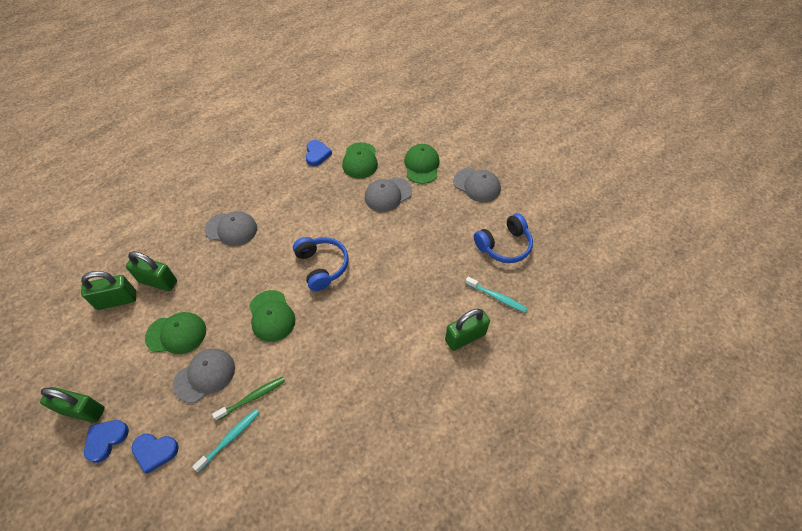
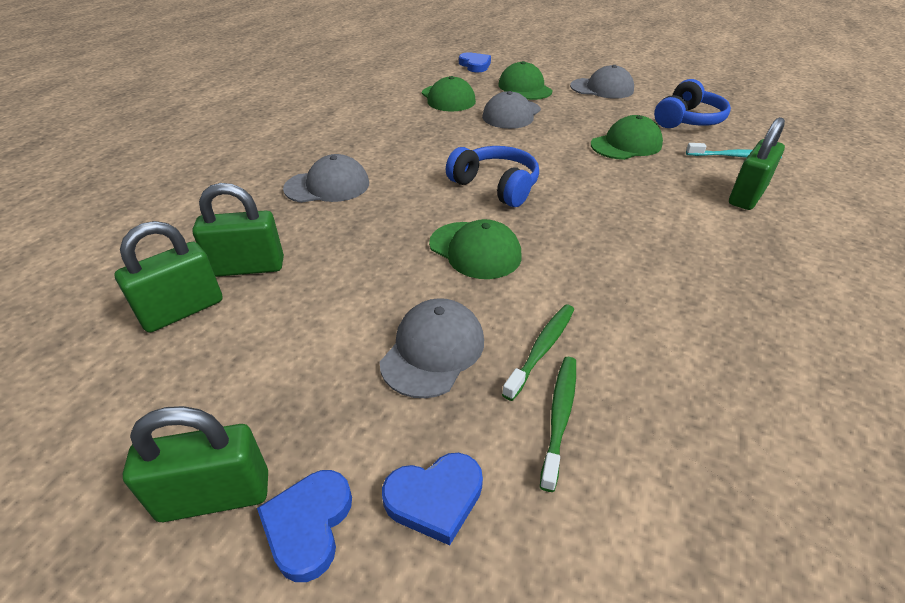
camera: 25 degrees left, 15 degrees down
(176, 334) = (334, 317): green cap -> green cap (626, 145)
(230, 438) = (559, 417): turquoise toothbrush -> green toothbrush
(317, 154) = (388, 104): blue heart -> blue heart (475, 65)

